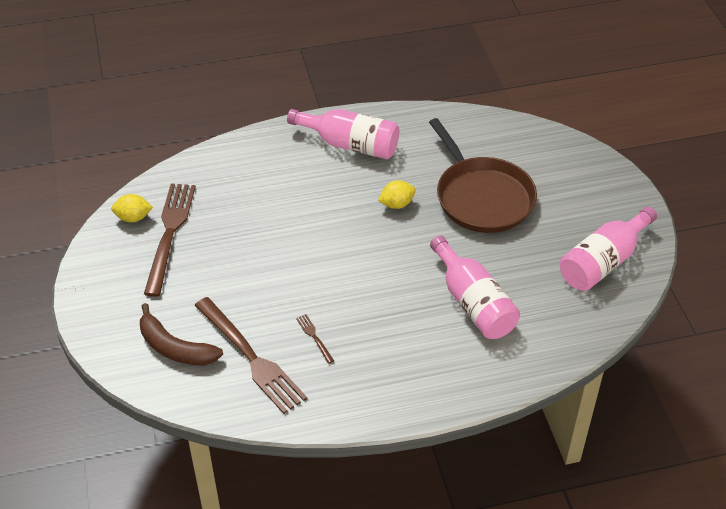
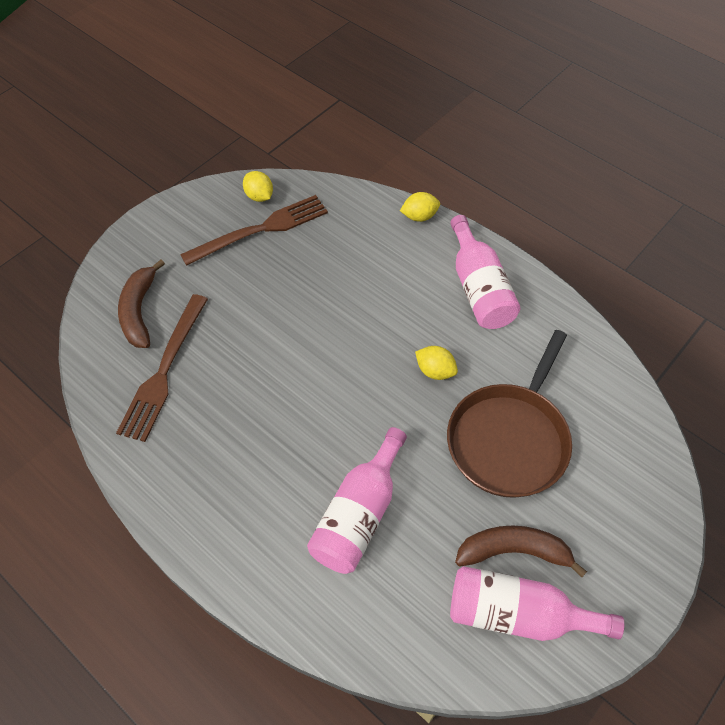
camera: 55 degrees right, 10 degrees up
(254, 139) = (419, 216): none -> yellow lemon
(314, 337) = (220, 404): brown fork -> none
(561, 240) = (513, 551): none -> brown banana

